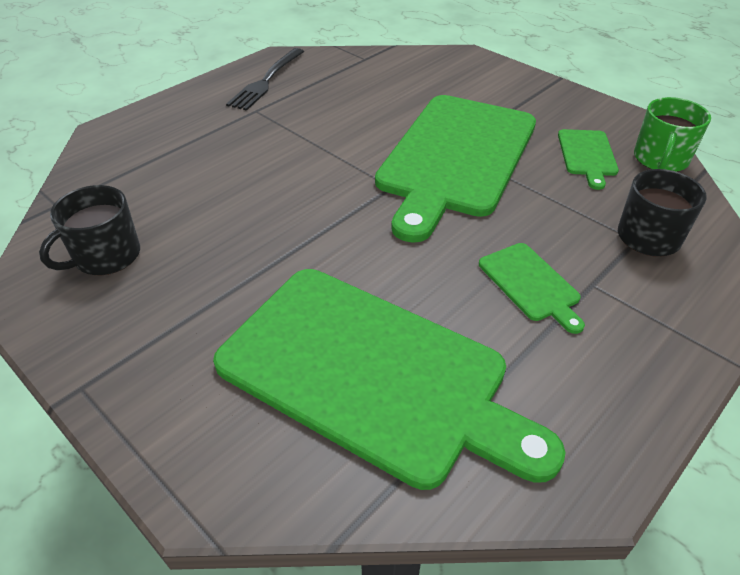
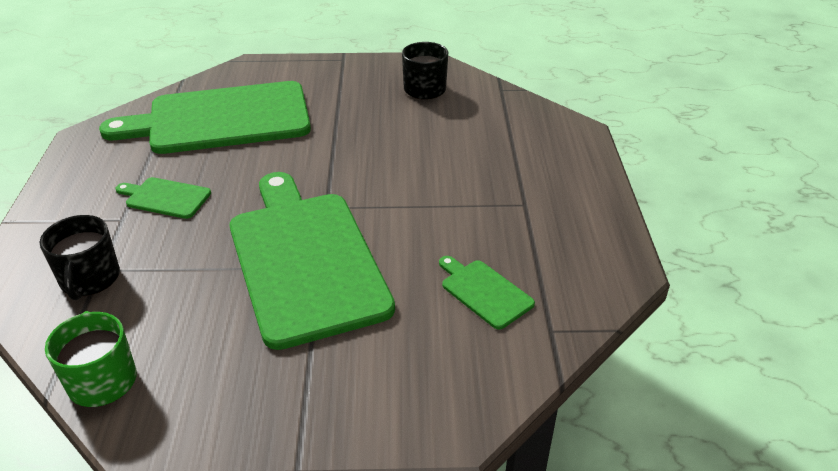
camera: 135 degrees right, 5 degrees down
(266, 81) = (575, 236): black fork -> none
(587, 155) = (185, 338): green cutting board -> green cutting board (484, 292)

